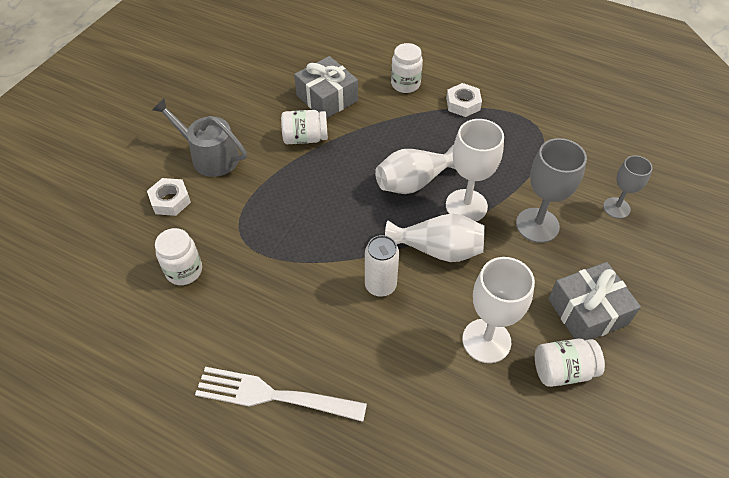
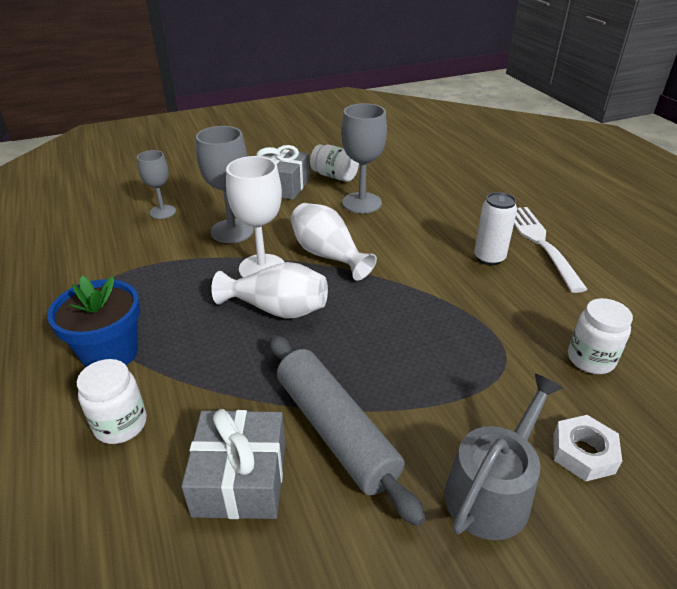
camera: 140 degrees left, 15 degrees down
(210, 156) = (492, 490): grey watering can -> grey watering can turned 120 degrees counterclockwise
(275, 395) = (541, 243): white fork -> white fork turned 150 degrees counterclockwise
(305, 138) = (335, 431): white jar -> grey rolling pin
(380, 285) = (402, 258): white can -> white can (489, 258)
(463, 104) = (110, 353): white nut -> blue flower pot
(486, 340) = (361, 203): white goblet -> grey goblet

